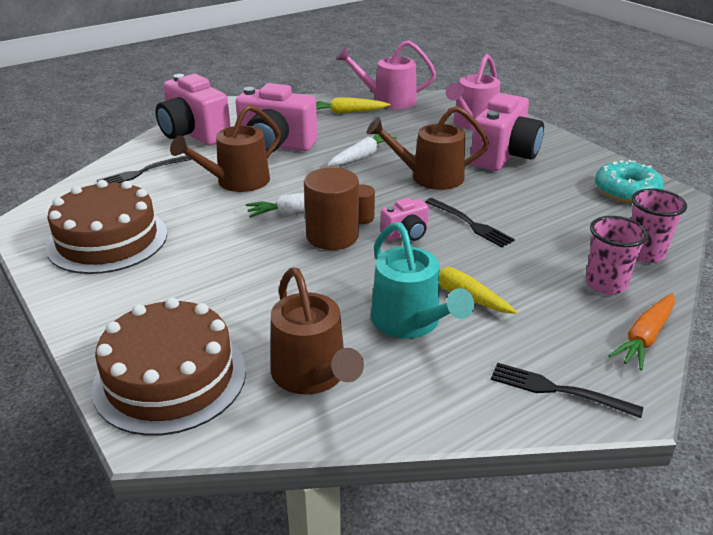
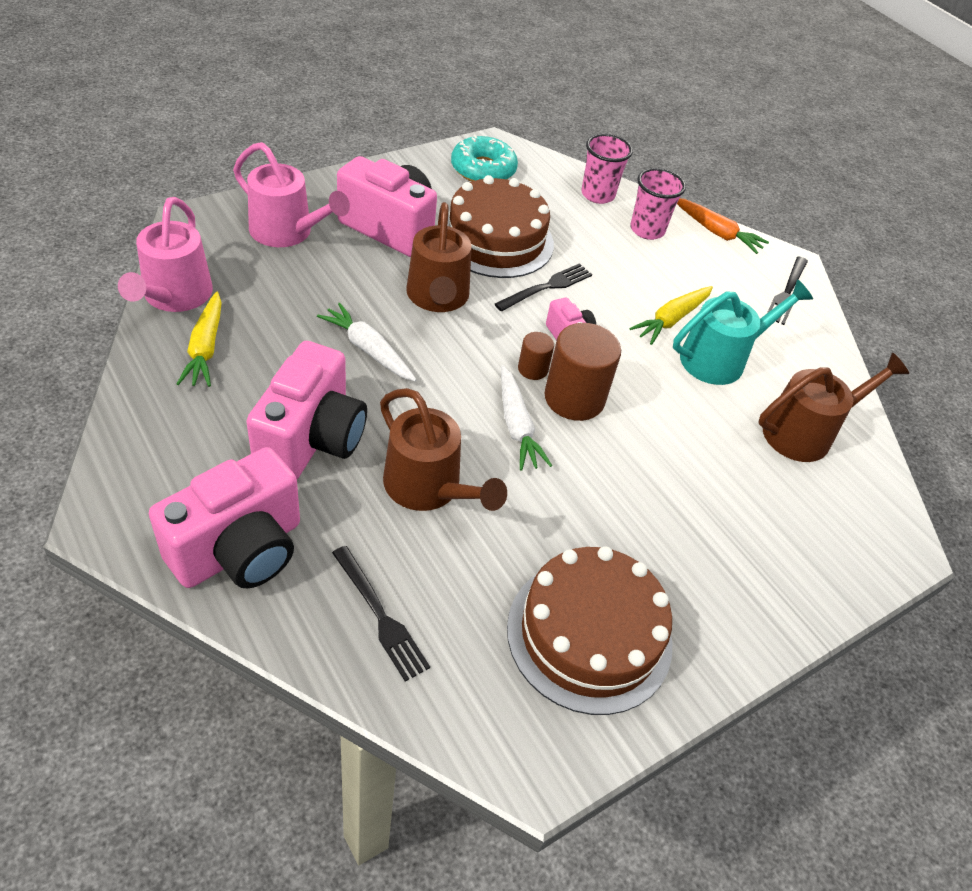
camera: 95 degrees left, 15 degrees up
(170, 378) = (835, 539): brown cake -> brown cake (496, 239)

